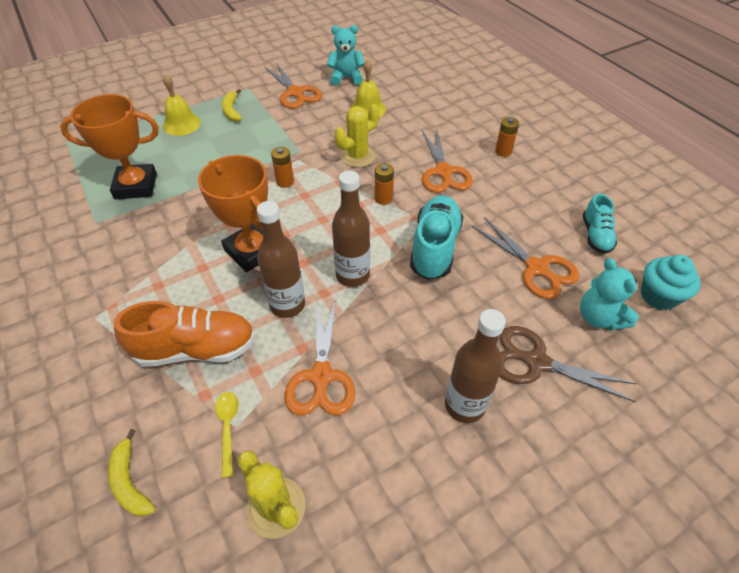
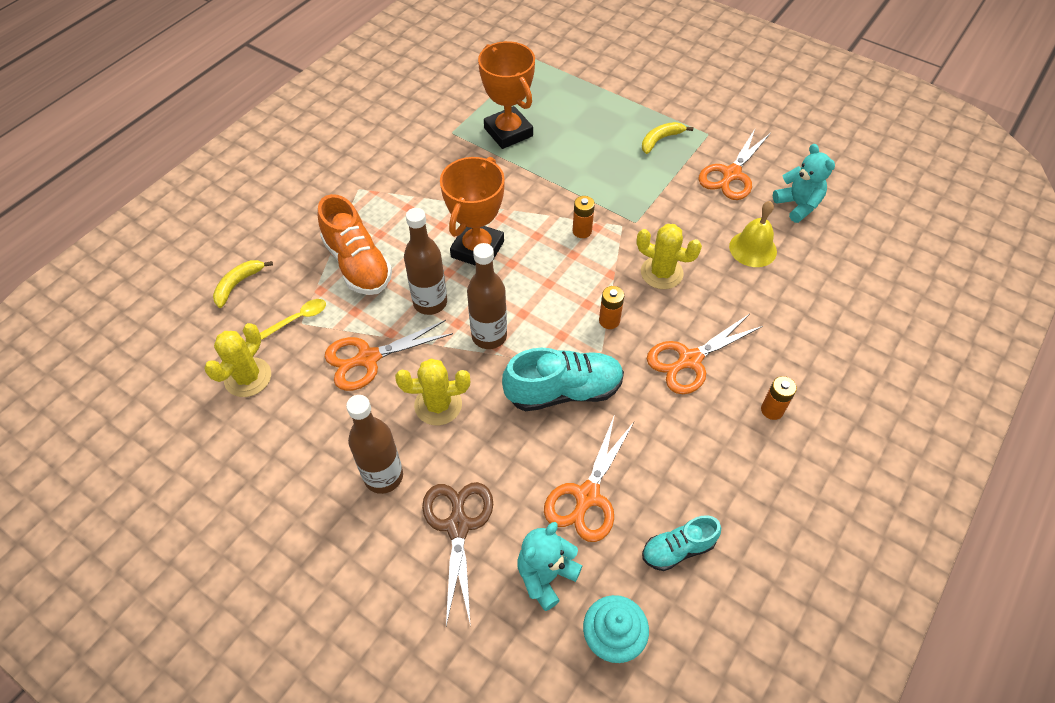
camera: 65 degrees right, 5 degrees up
(181, 124) = (611, 115): yellow bell -> none
(405, 336) = (438, 405): none -> yellow cactus

